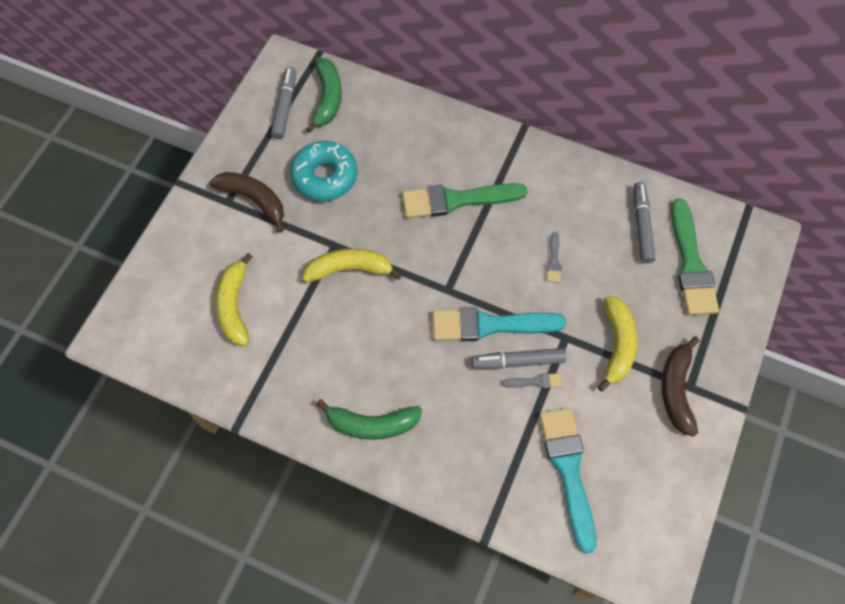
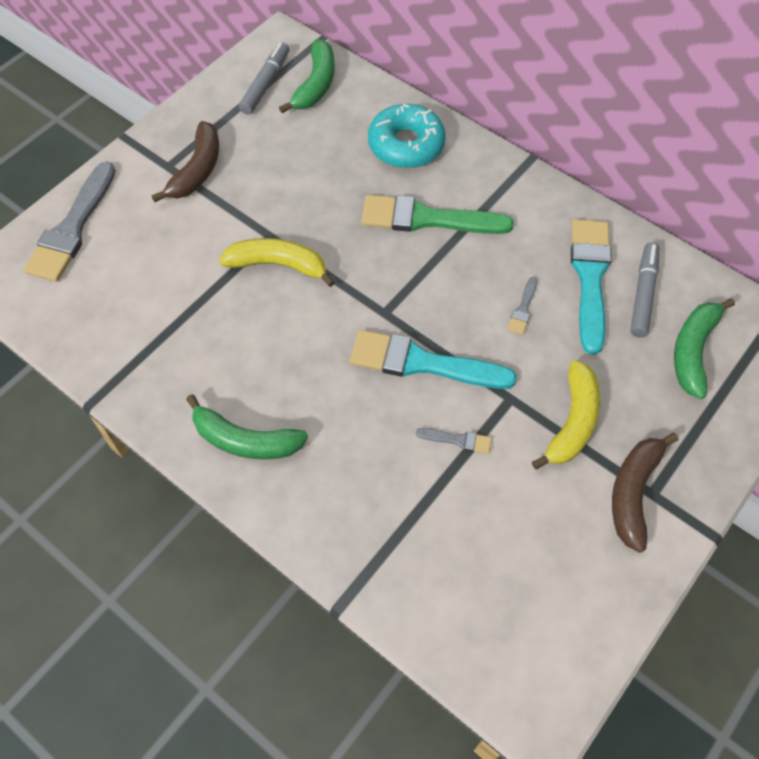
camera: 15 degrees right, 5 degrees down
(166, 277) = (72, 228): none -> grey brush
(234, 306) = (135, 275): yellow banana -> none
(254, 200) = (197, 170): brown banana -> brown banana turned 60 degrees clockwise
(325, 176) = (284, 163): turquoise donut -> turquoise donut (406, 145)
(518, 361) = (444, 412): grey marker -> none
(568, 470) = (467, 554): turquoise brush -> turquoise brush (590, 278)
(691, 264) = (693, 351): green brush -> green banana

